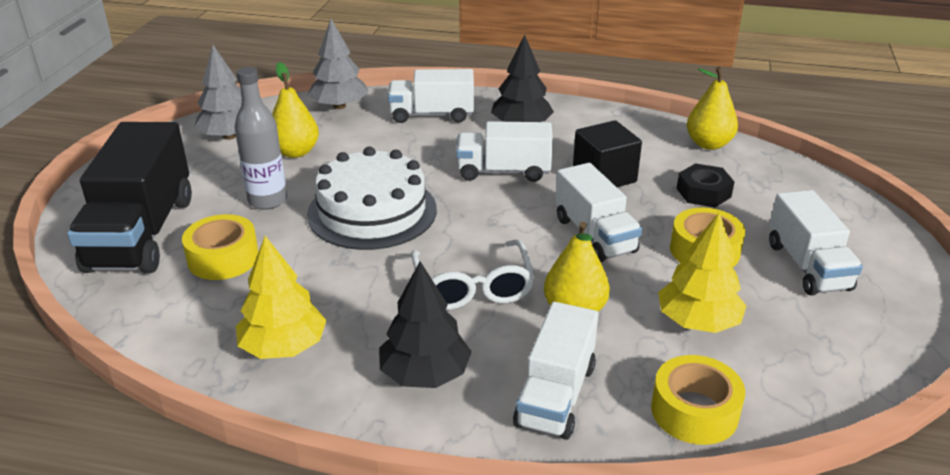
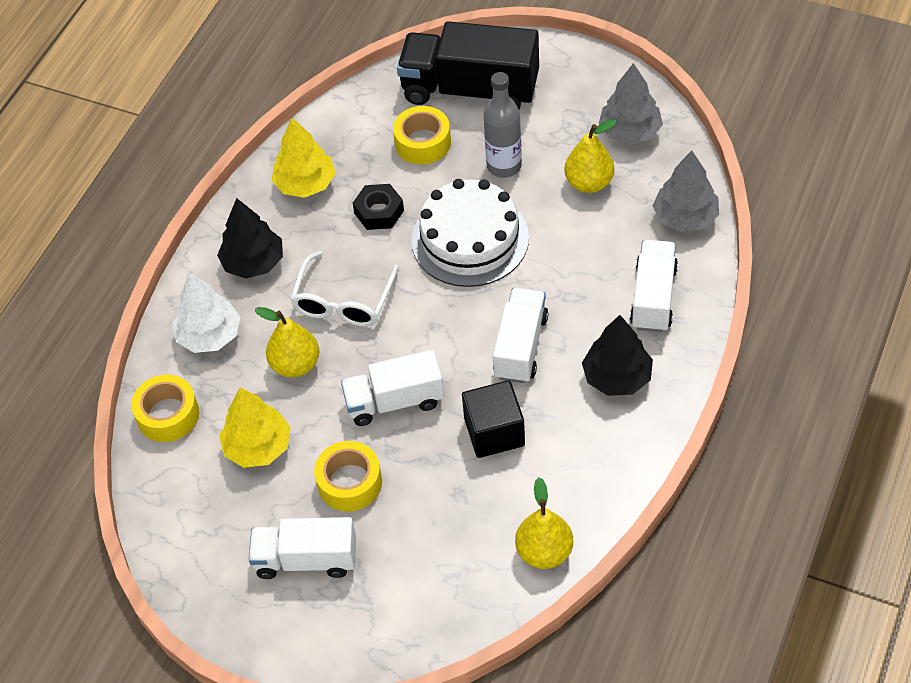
camera: 105 degrees right, 20 degrees up
(473, 287) = (343, 301): white glasses -> white glasses turned 75 degrees counterclockwise
(555, 395) = (209, 335): white truck -> white tree
(703, 192) = (446, 514): black nut -> black nut (379, 212)

